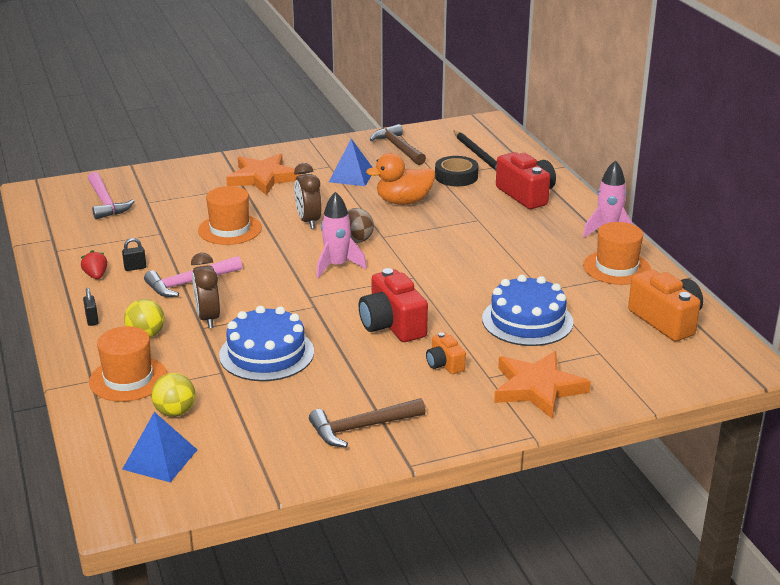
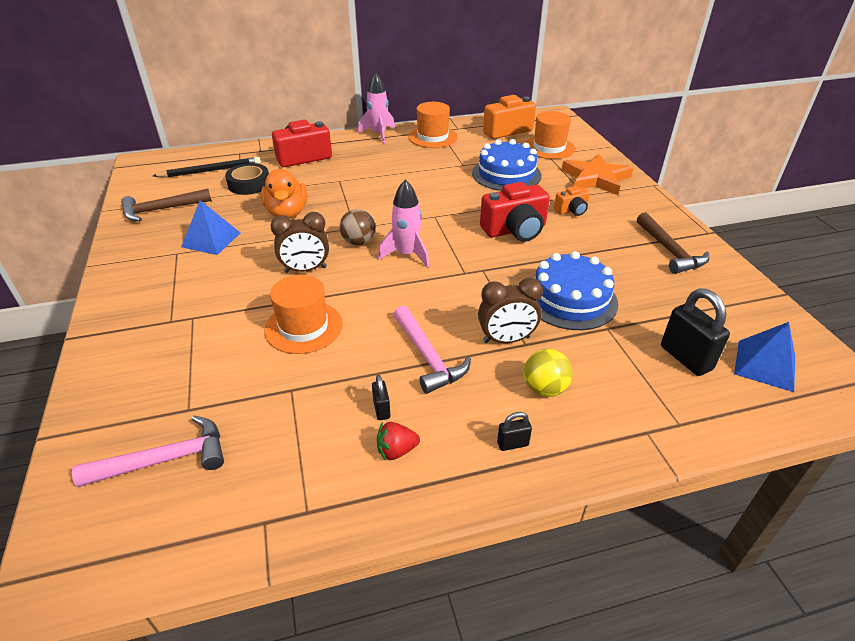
camera: 85 degrees left, 10 degrees up
(128, 379) = (636, 398): orange hat -> orange hat (549, 147)
(175, 412) = (685, 358): yellow ball -> black padlock
(263, 178) = (177, 301): orange star -> none

